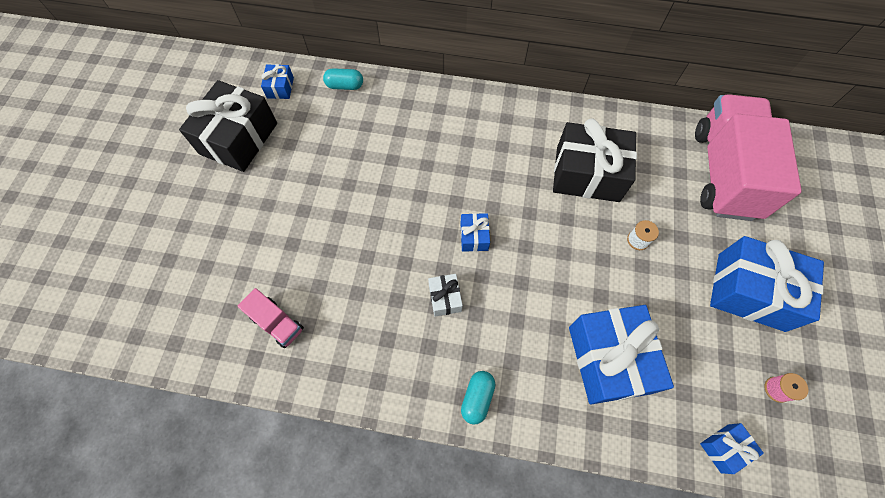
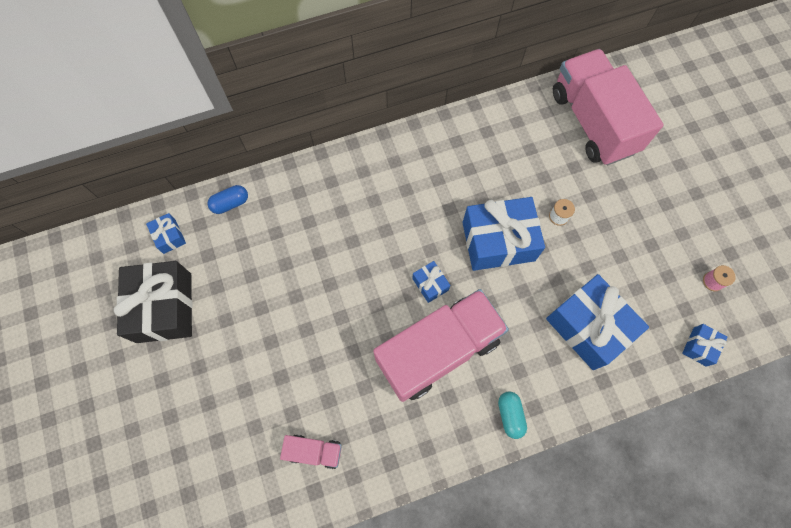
camera: 30 degrees left, 5 degrees up
(345, 86) = (230, 203): turquoise capsule -> blue capsule
(445, 298) = (438, 350): white gift -> pink truck
(587, 174) = (489, 179): black gift -> none
(750, 291) = (660, 214): blue gift -> blue gift (498, 241)

